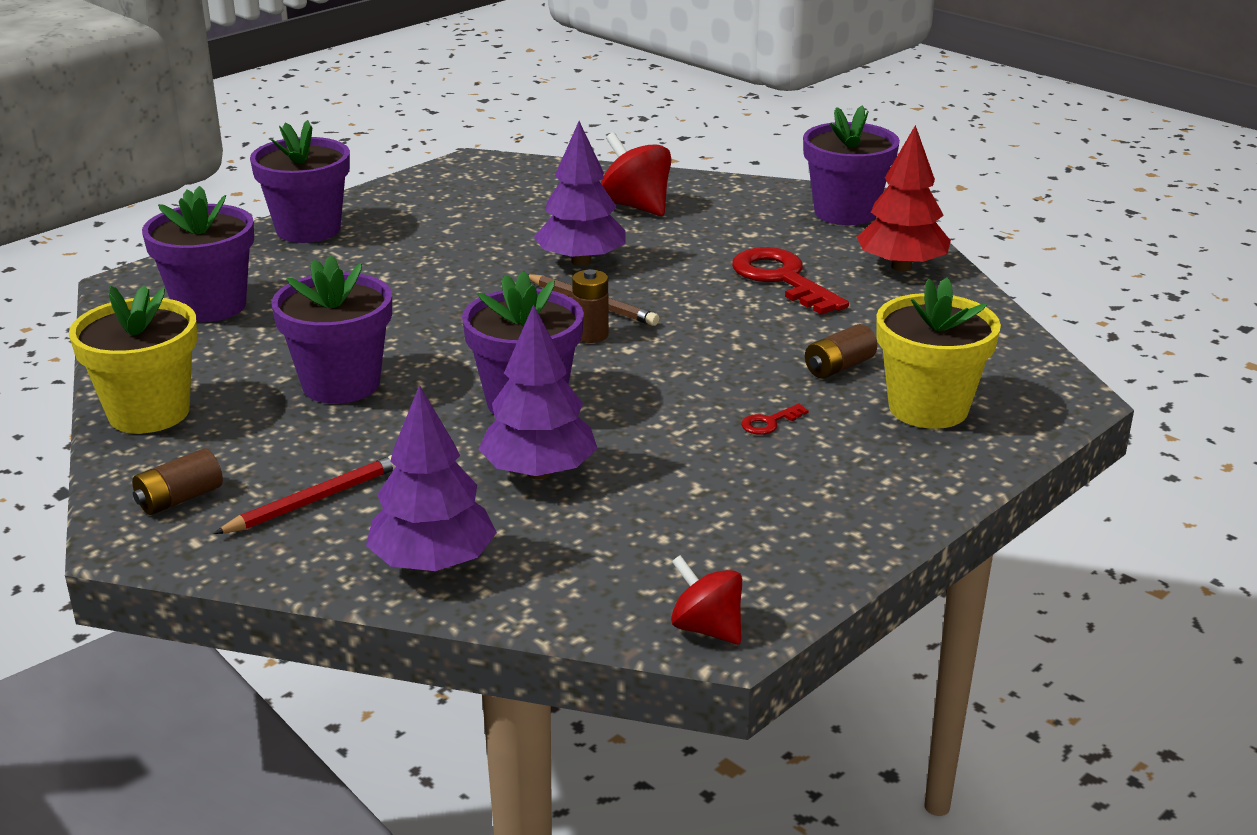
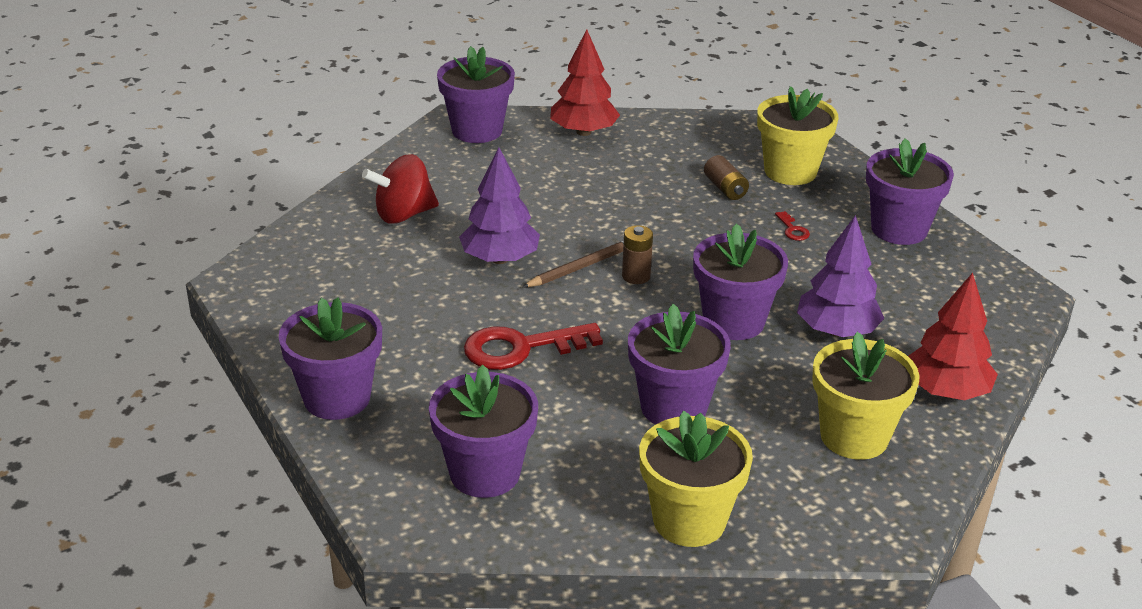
camera: 75 degrees left, 5 degrees up
(180, 499) = (839, 507): brown battery -> none
(315, 500) = (854, 437): red pencil -> yellow flower pot
(433, 563) = (946, 391): purple tree -> red tree
(706, 628) = (1025, 299): red spinning top -> none
(782, 279) = (580, 180): red key -> red key (521, 348)
(833, 505) = (899, 229): none -> purple flower pot

